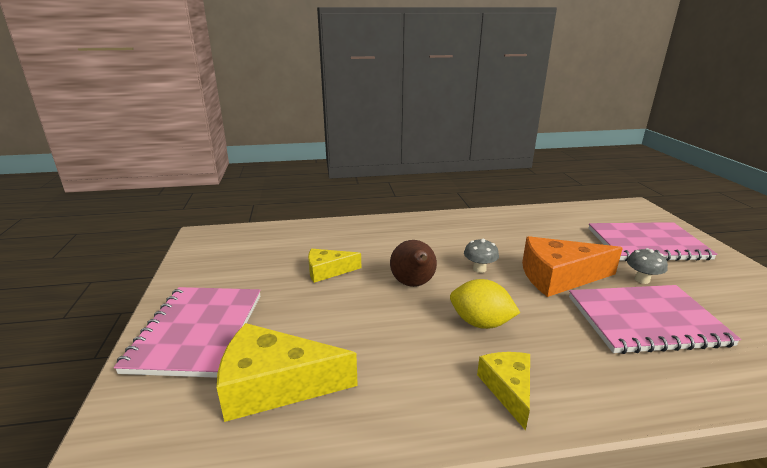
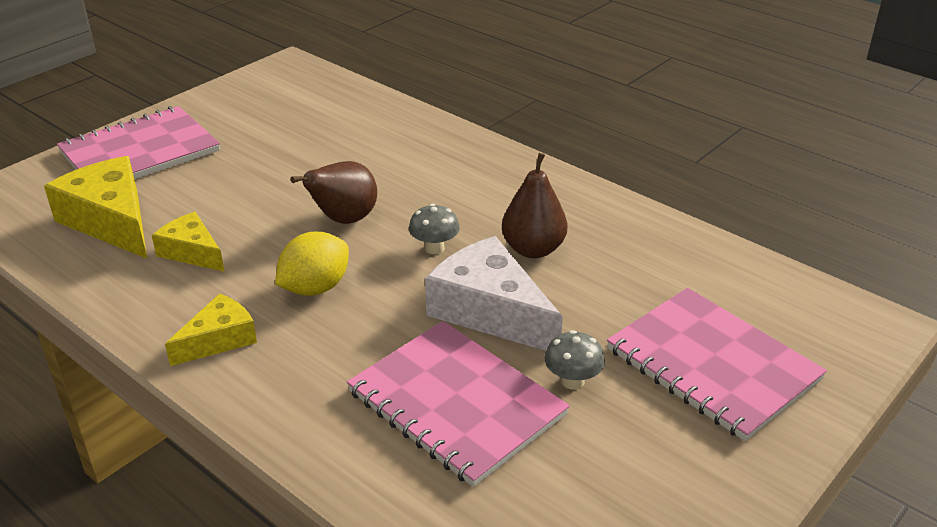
camera: 50 degrees right, 10 degrees up
(328, 271) = (307, 161): yellow cheese -> yellow cheese (192, 252)
(480, 323) = (315, 288): yellow lemon -> yellow lemon turned 60 degrees clockwise
(510, 245) = (533, 249): none -> brown pear
(559, 277) = (490, 311): orange cheese -> white cheese

